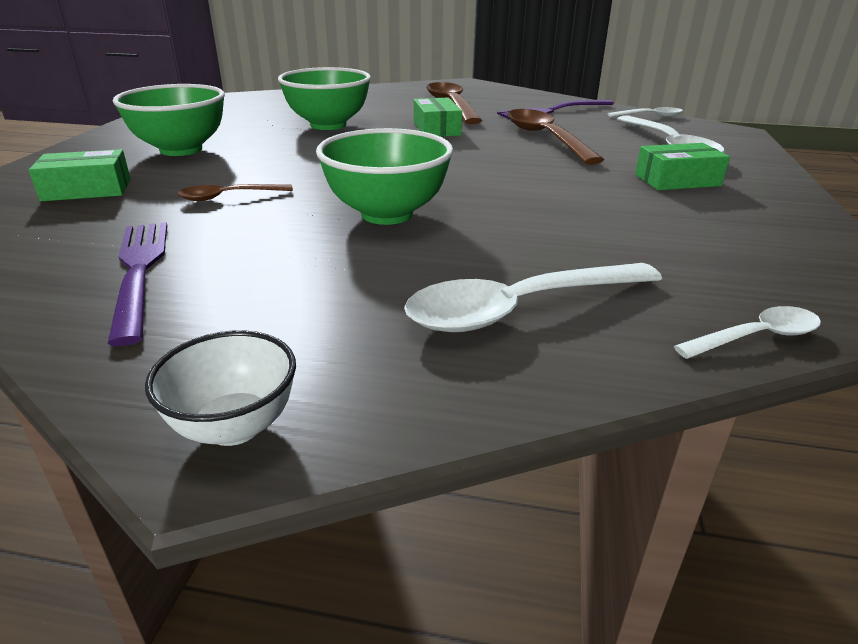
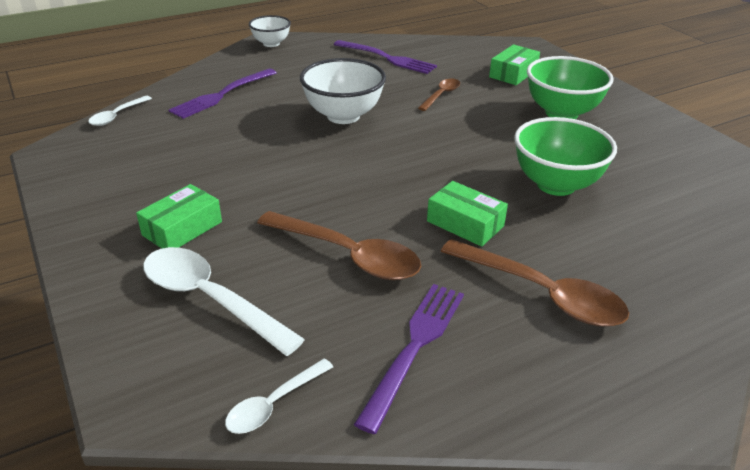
camera: 140 degrees right, 5 degrees up
(387, 214) = (343, 116): green bowl -> white bowl
(521, 308) = (222, 95): white spoon -> purple fork

